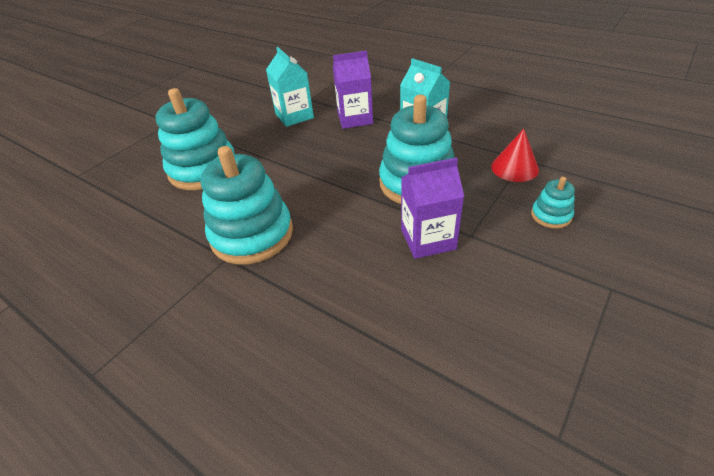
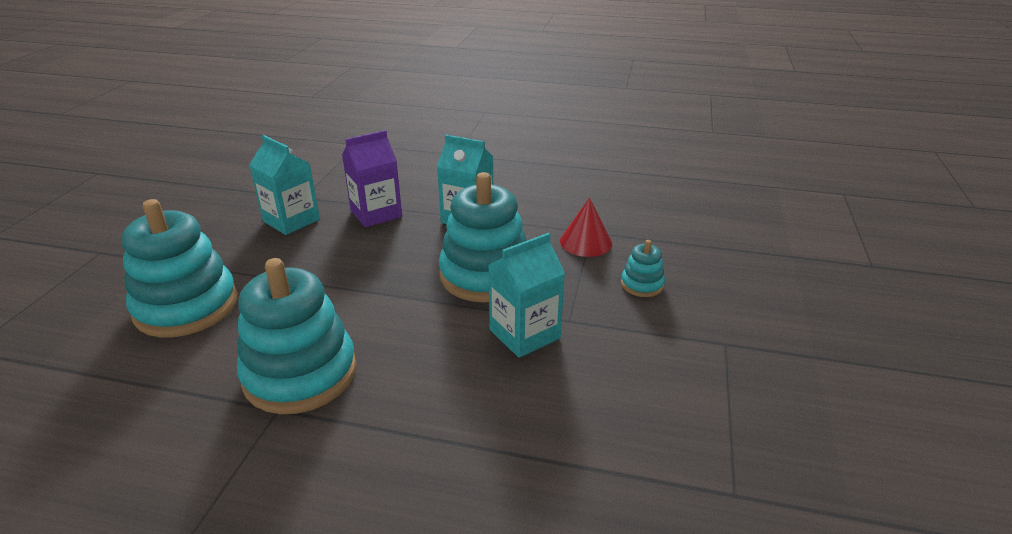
camera: 25 degrees left, 10 degrees down
(428, 239) = (524, 334): purple carton -> turquoise carton

